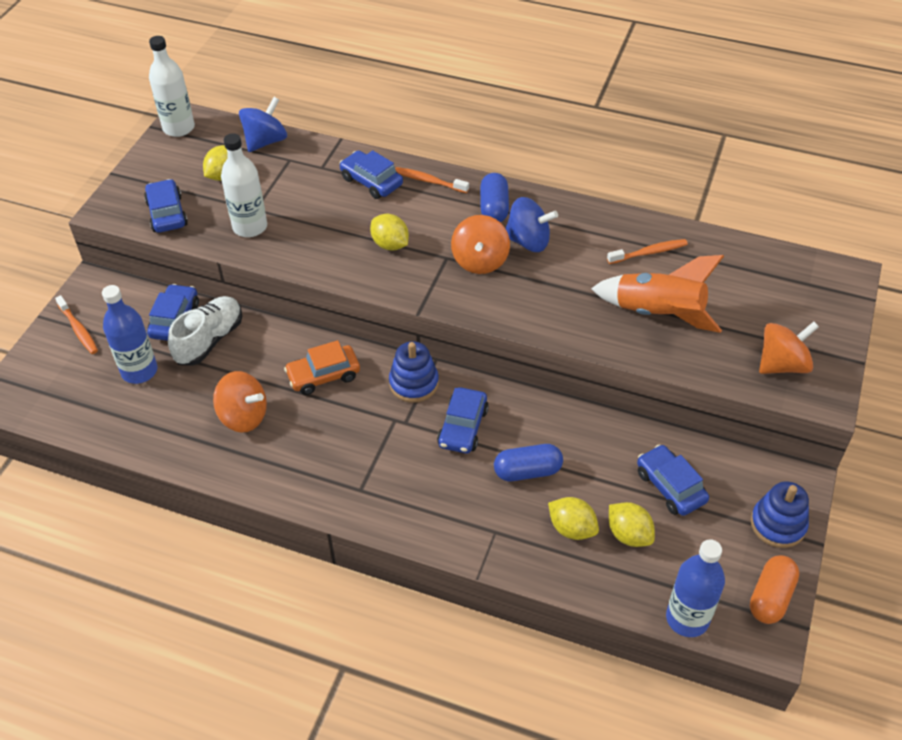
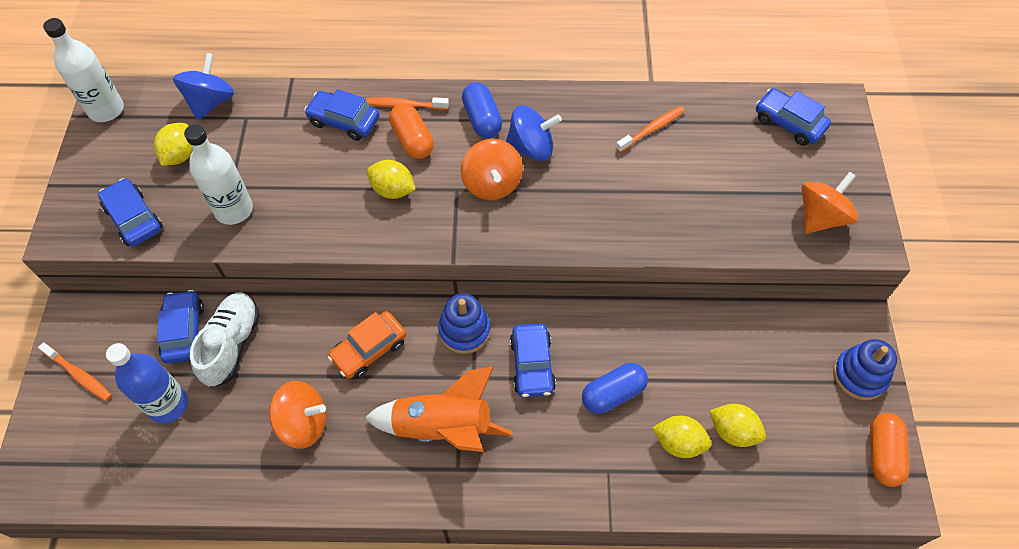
camera: 20 degrees left, 10 degrees up
(424, 210) = (412, 140): none -> orange capsule
(658, 314) = (686, 195): orange rocket -> orange rocket (442, 427)
(670, 486) = (750, 367): blue car -> blue car (789, 123)
(687, 618) = (819, 503): blue bottle -> none

